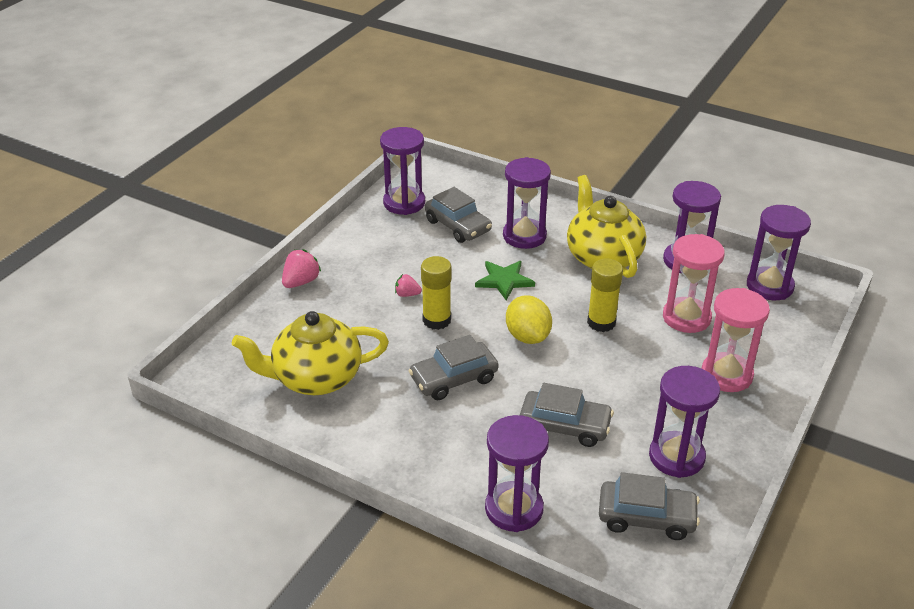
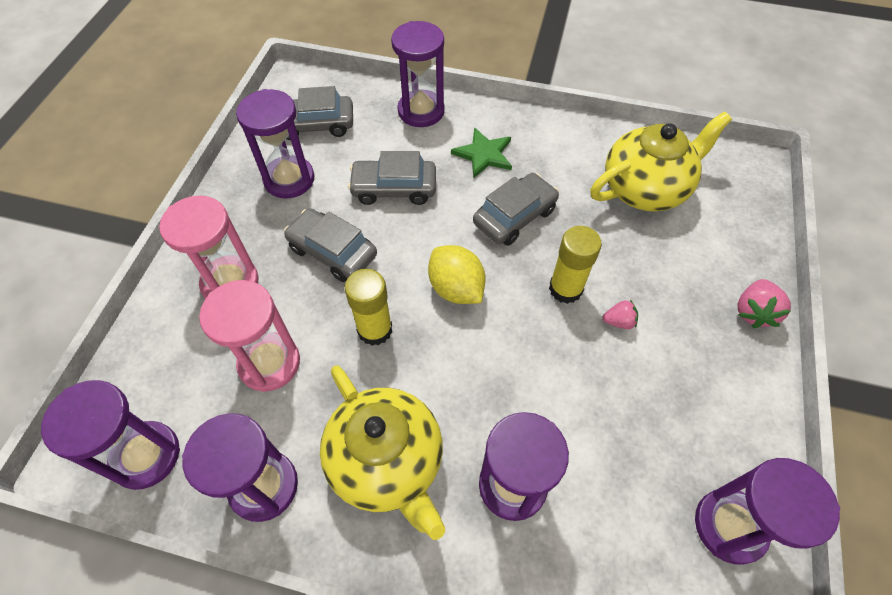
camera: 165 degrees right, 20 degrees up
(458, 226) = (619, 484): grey car -> grey car (332, 252)
(504, 280) = (511, 376): green star -> green star (484, 154)

